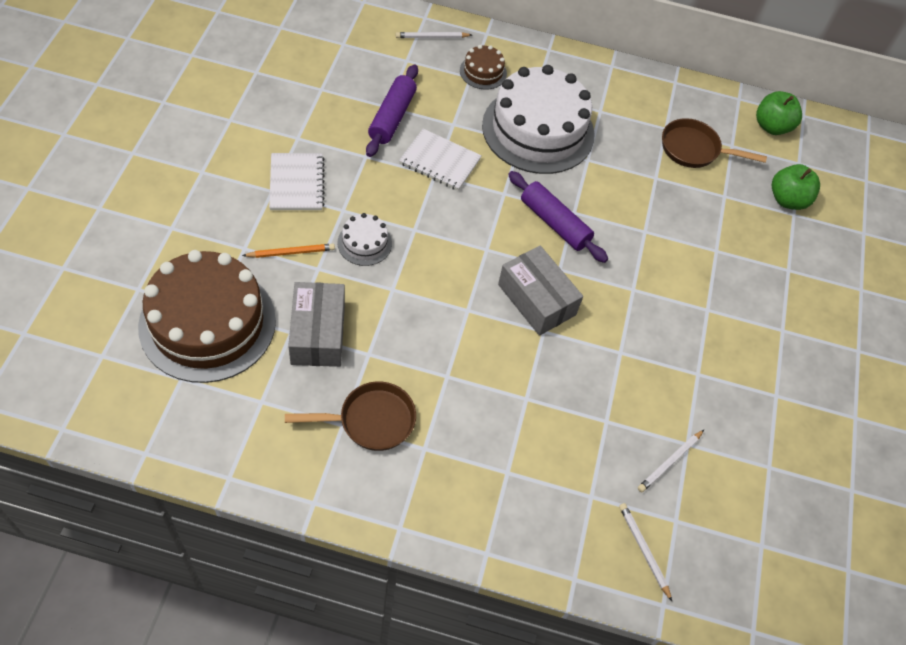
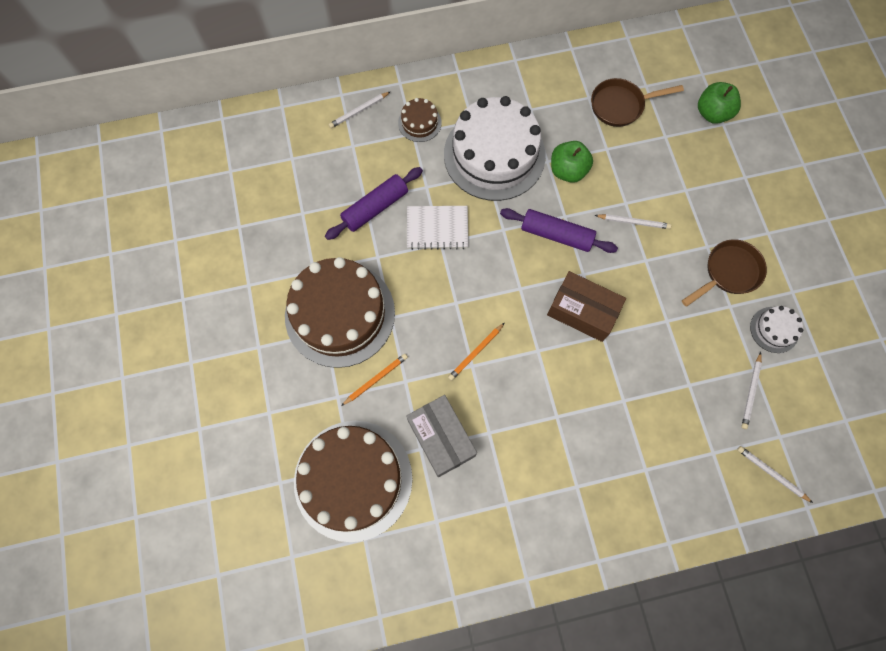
camera: 20 degrees left, 15 degrees up
(296, 183) = (340, 314): white notebook -> brown cake
(364, 243) = (426, 337): white cake -> white cake (774, 329)
(371, 420) = (525, 487): brown pan -> brown pan (728, 272)
(392, 117) = (375, 208): purple rolling pin -> purple rolling pin turned 60 degrees clockwise
(404, 280) = (476, 352): none -> orange pencil
(536, 299) = (582, 311): grey box -> brown box
(642, 251) = (633, 222): none -> white pencil
(771, 126) = (665, 50): green apple -> green apple (567, 171)

